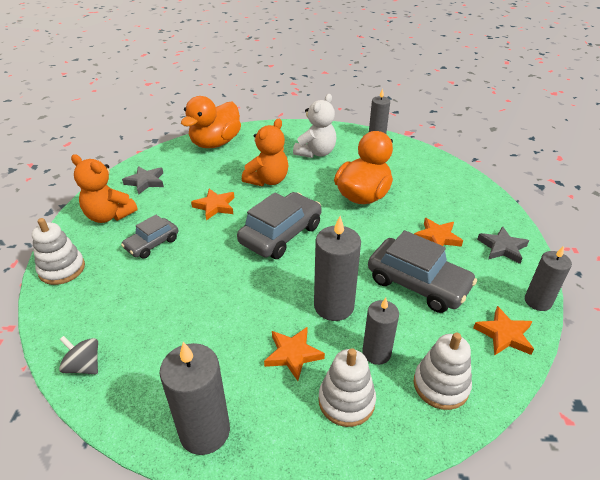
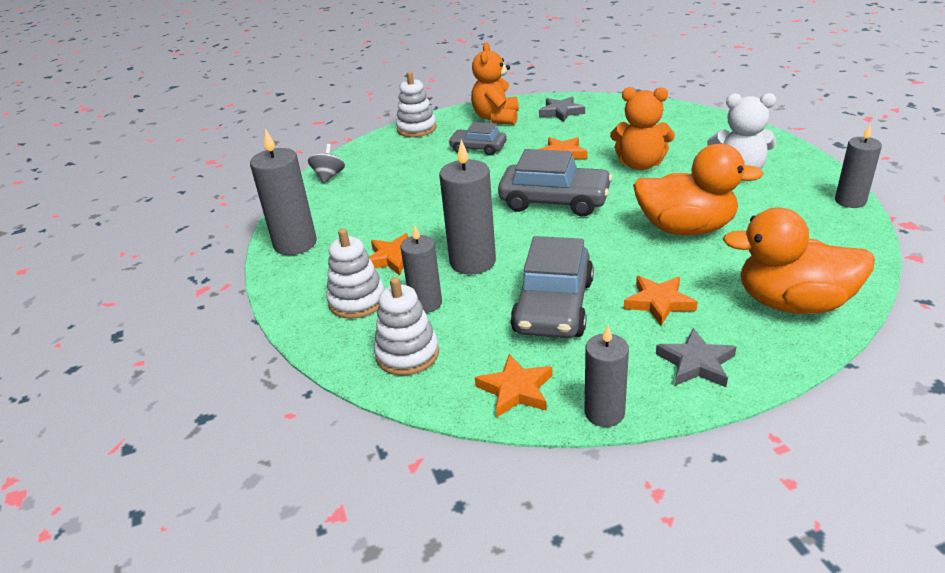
camera: 70 degrees right, 5 degrees down
(215, 143) = (671, 116): orange duck -> orange duck (792, 303)

